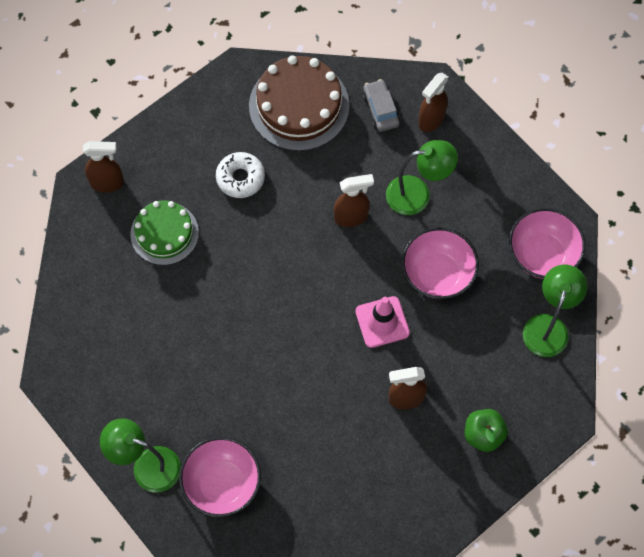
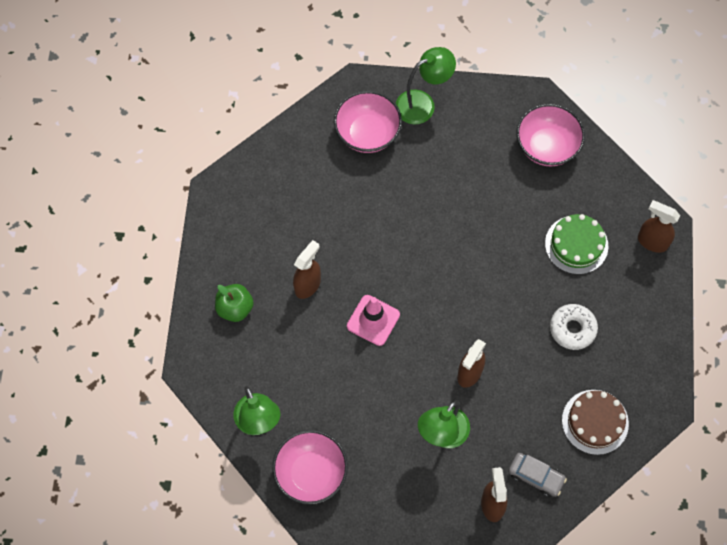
camera: 135 degrees right, 0 degrees up
(107, 183) = (652, 242): brown spray bottle -> brown spray bottle turned 75 degrees clockwise
(299, 106) = (595, 422): brown cake -> brown cake, size x0.65
(437, 274) = (369, 388): pink bowl -> pink bowl (546, 147)

